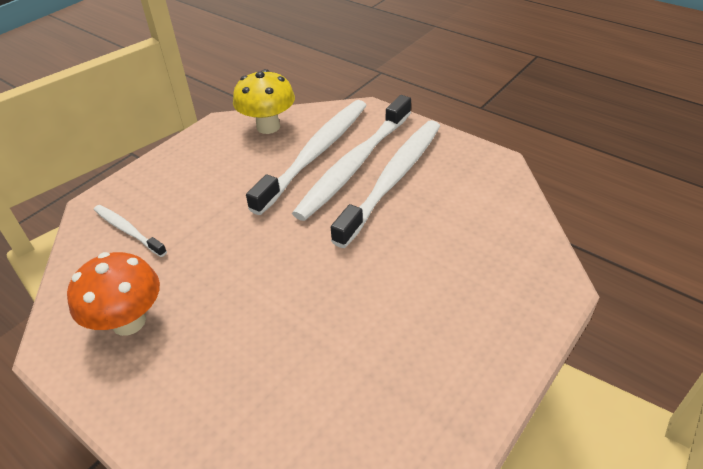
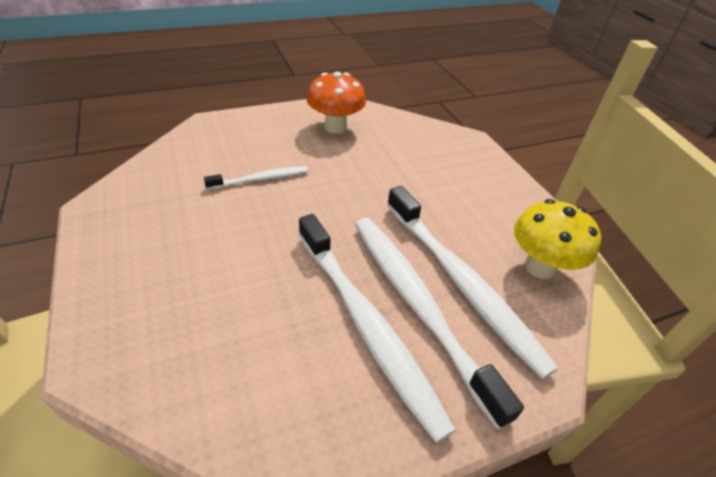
camera: 115 degrees right, 0 degrees up
(128, 230) = (427, 145): white toothbrush -> white toothbrush (261, 179)

